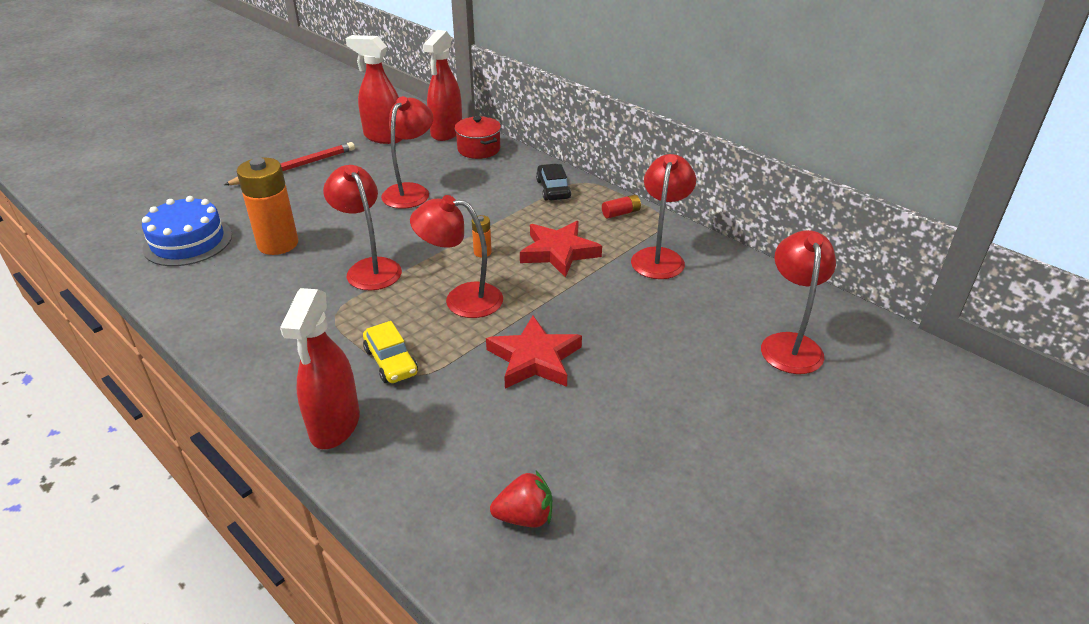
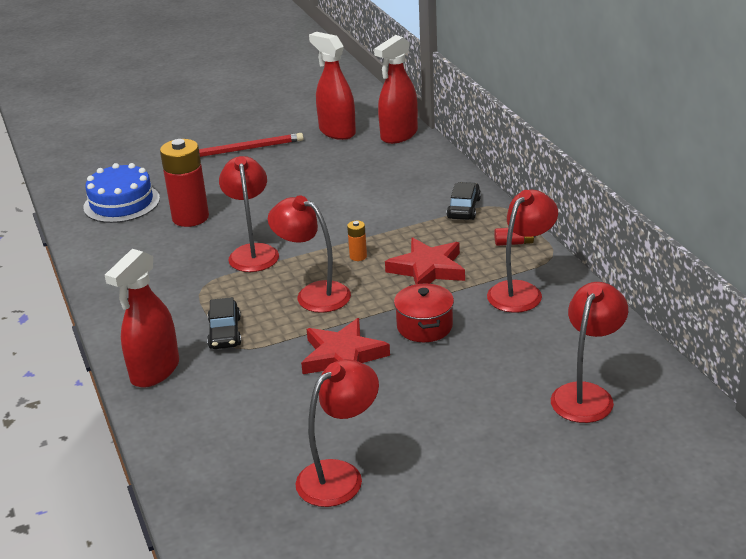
camera: 25 degrees right, 5 degrees down
(278, 244) = (190, 217): orange battery -> red battery
(391, 361) = (224, 333): yellow car -> black car
(411, 191) = (330, 189): red lamp -> red lamp (340, 475)
(479, 149) = (419, 157): red pot -> red pot (424, 326)
(524, 517) = (255, 471): red strawberry -> none

